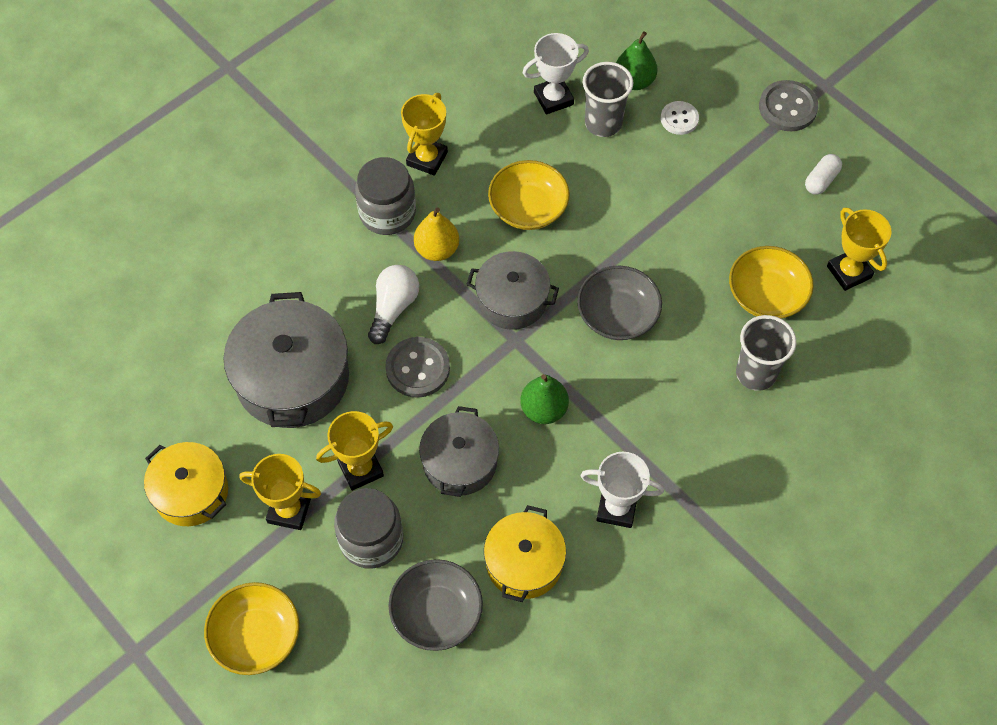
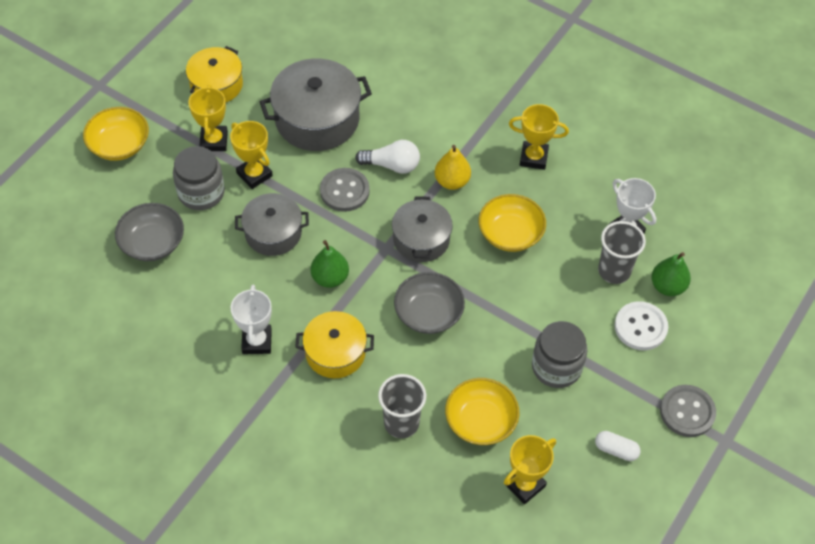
camera: 75 degrees right, 5 degrees down
(387, 213) = (475, 143): grey jar -> grey jar (556, 367)
(524, 563) = (200, 289): yellow pot -> yellow pot (335, 352)
(679, 119) = (640, 327): white button -> white button, size x1.53

